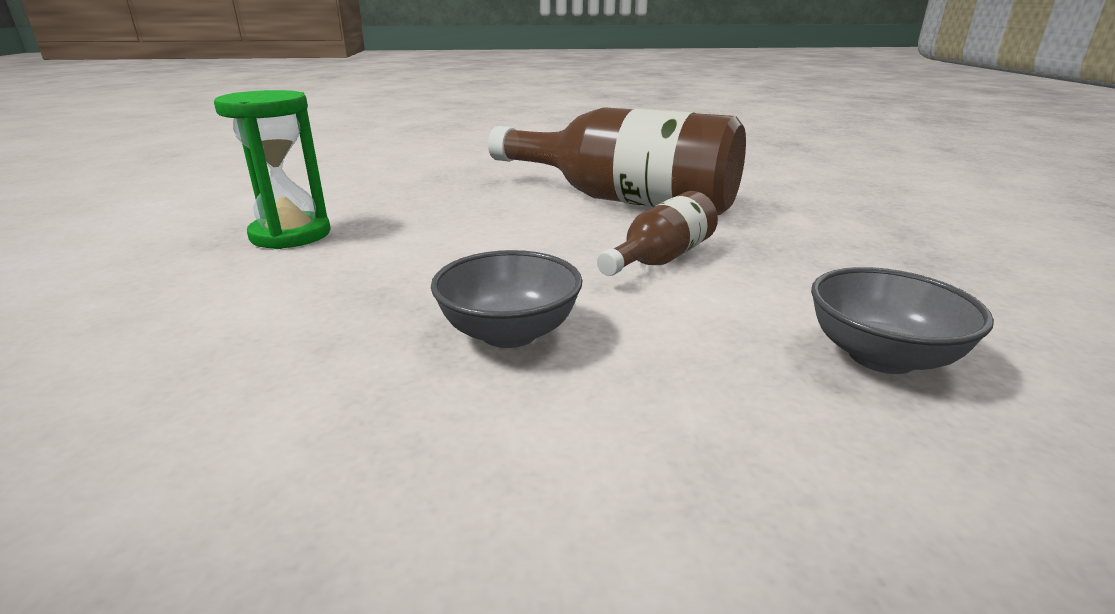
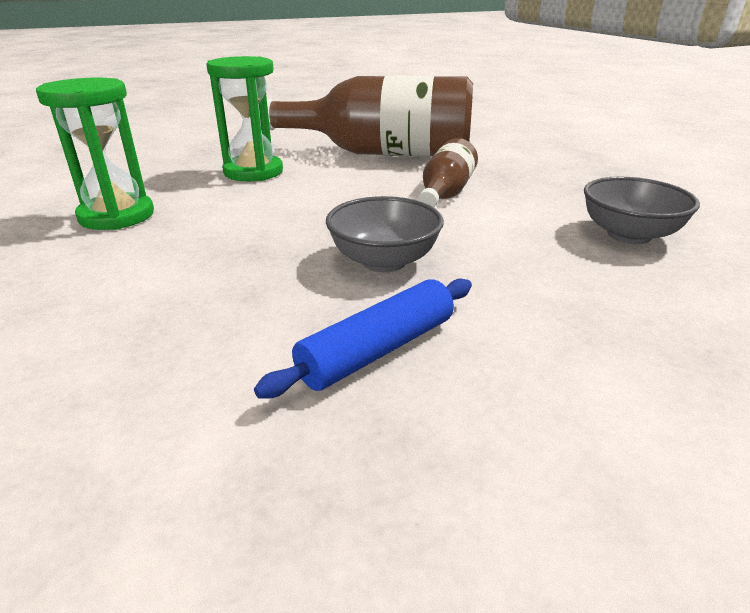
camera: 20 degrees left, 5 degrees up
(395, 449) = (377, 350): none -> blue rolling pin
(464, 205) = (253, 172): none -> green hourglass

